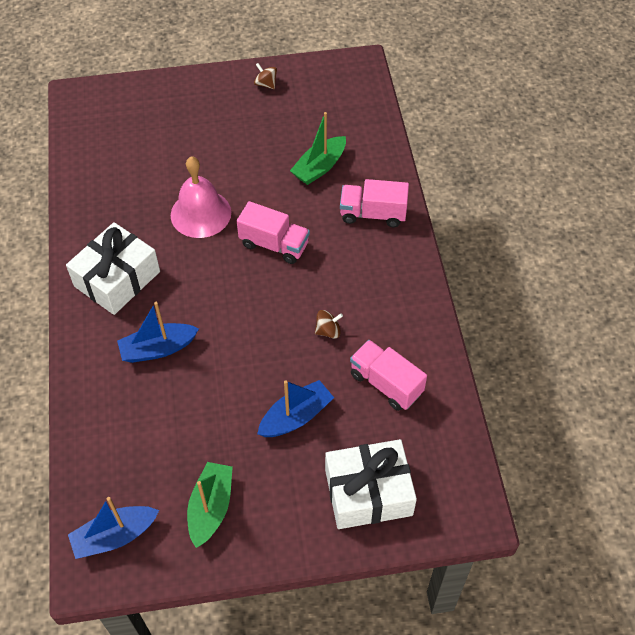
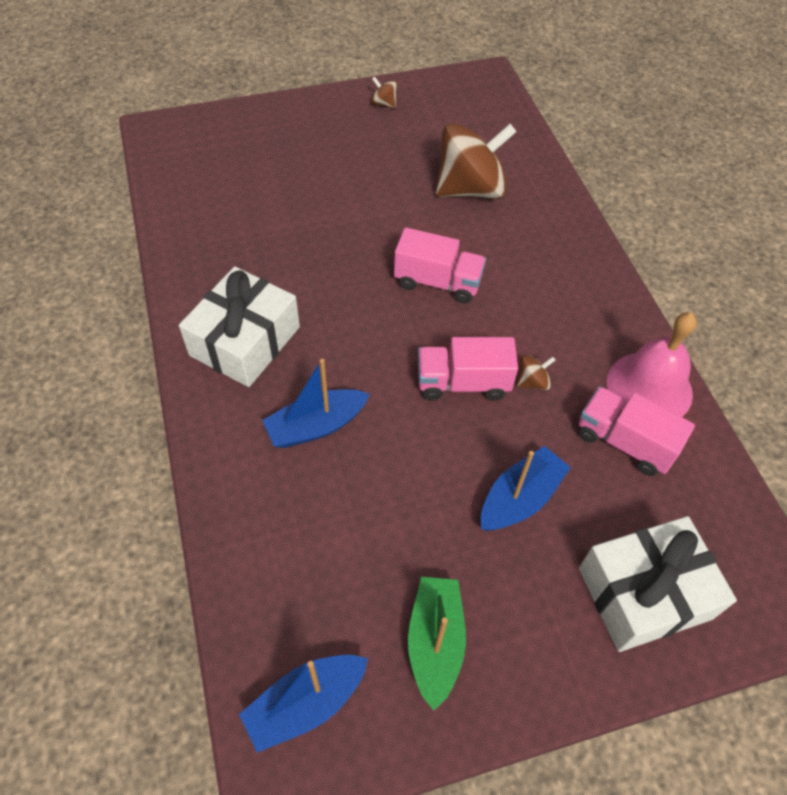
camera: 10 degrees left, 0 degrees up
(201, 213) = (337, 253): pink bell -> pink bell (649, 387)
(319, 167) = (470, 189): green boat -> brown spinning top
(373, 214) = (548, 237): pink truck -> pink truck (462, 383)

